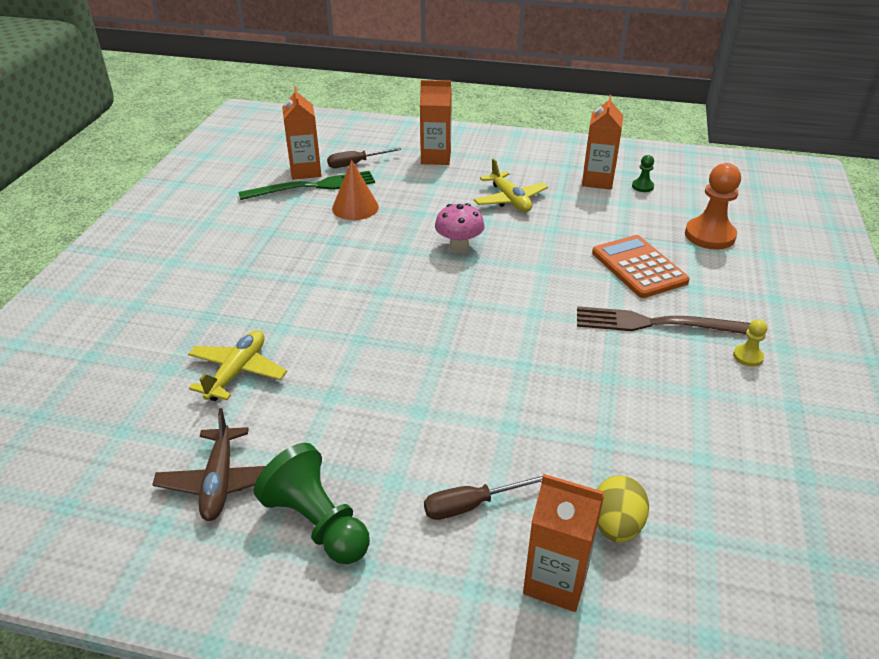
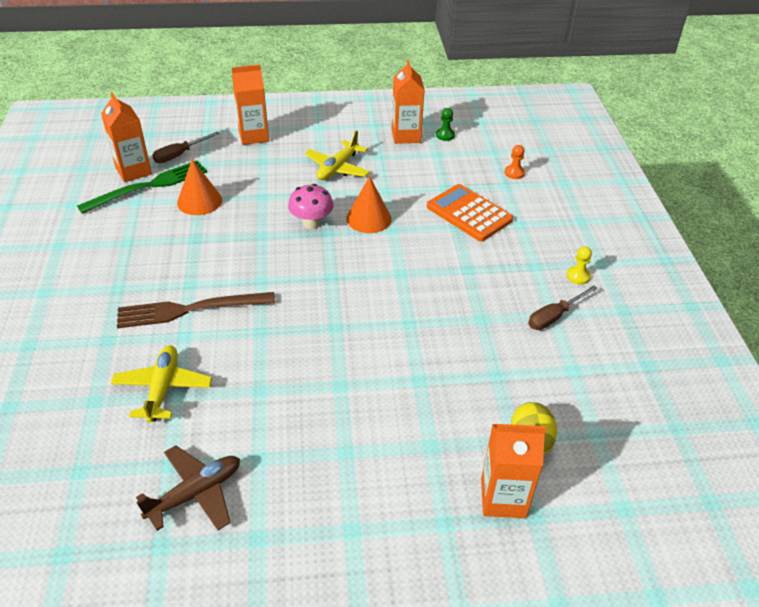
camera: 20 degrees left, 5 degrees up
(220, 481) = (195, 493): brown plane -> brown plane turned 105 degrees counterclockwise
(317, 523) = (297, 505): green pawn -> none
(471, 505) = (416, 455): brown screwdriver -> brown screwdriver (554, 316)
(510, 200) = (338, 168): yellow plane -> yellow plane turned 75 degrees clockwise
(522, 253) = (369, 218): none -> orange cone
(653, 323) = (498, 263): brown fork -> brown fork (188, 310)
(709, 235) = (514, 173): orange pawn -> orange pawn, size x0.48

